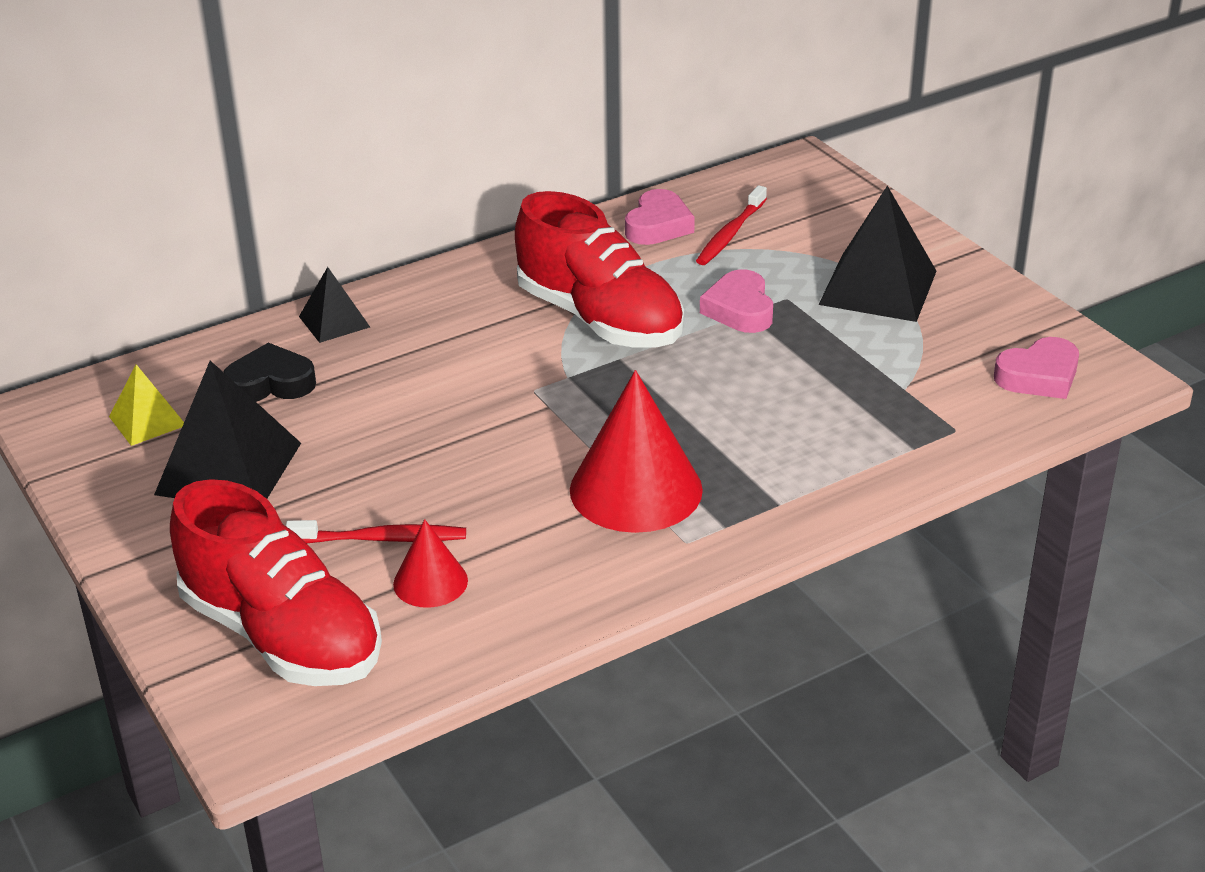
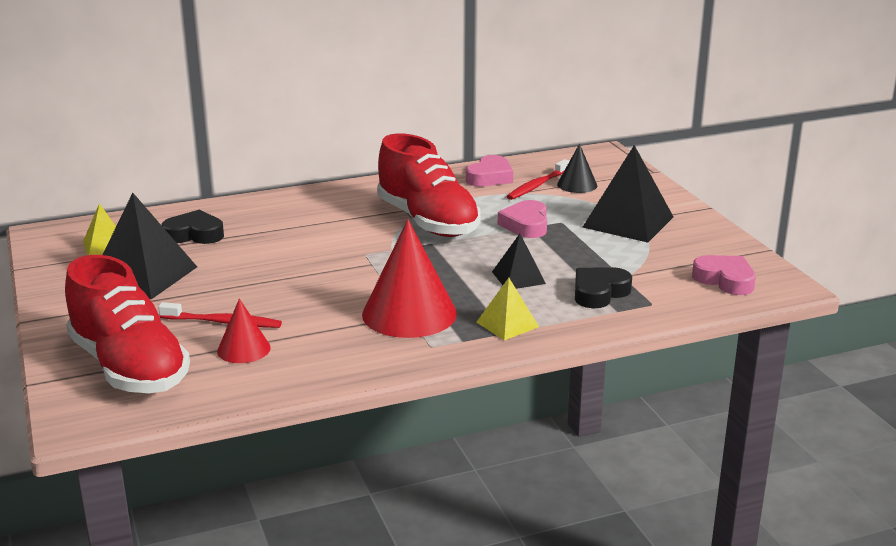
camera: 10 degrees right, 10 degrees down
(334, 321) = (252, 207): black pyramid -> black pyramid (518, 277)
(776, 490) = (507, 324): none -> yellow pyramid
(785, 226) = (577, 185): none -> black cone
(880, 419) = (599, 292): none -> black heart
(1039, 376) = (725, 280): pink heart -> pink heart turned 120 degrees counterclockwise

